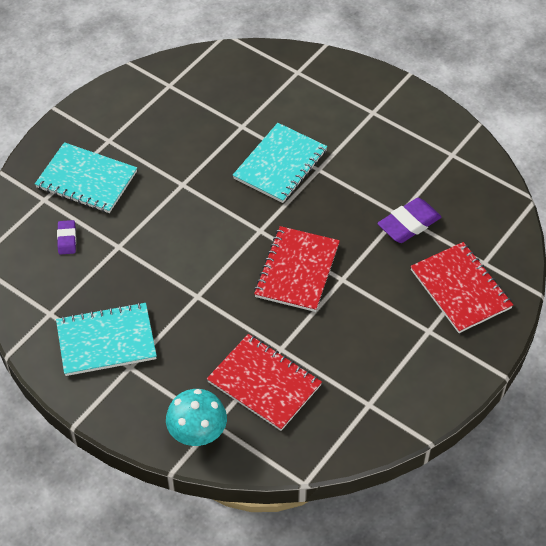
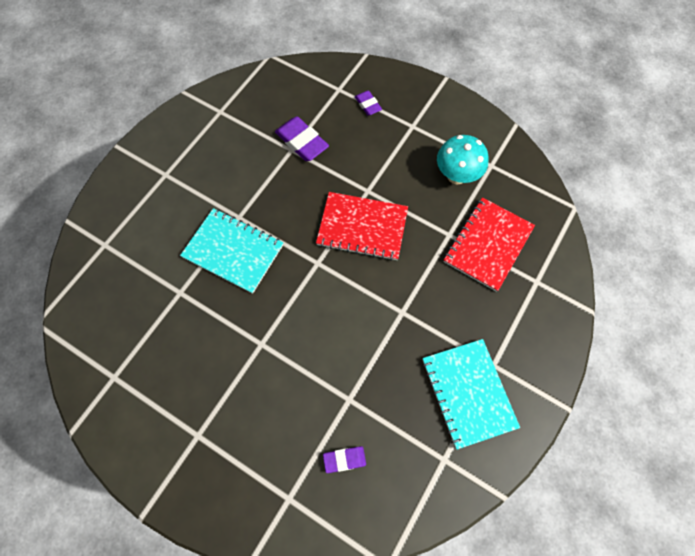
camera: 95 degrees left, 15 degrees up
(86, 180) = (258, 452): turquoise notebook -> none
(197, 435) = (551, 294): turquoise mushroom -> turquoise mushroom (456, 175)
(460, 289) = (368, 105): red notebook -> purple eraser

